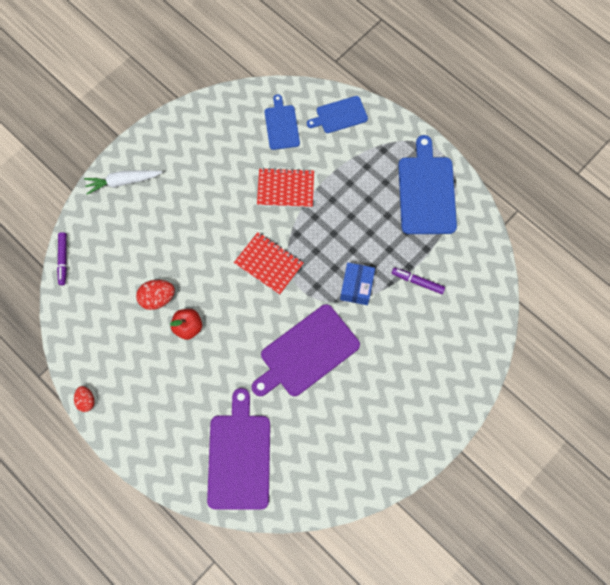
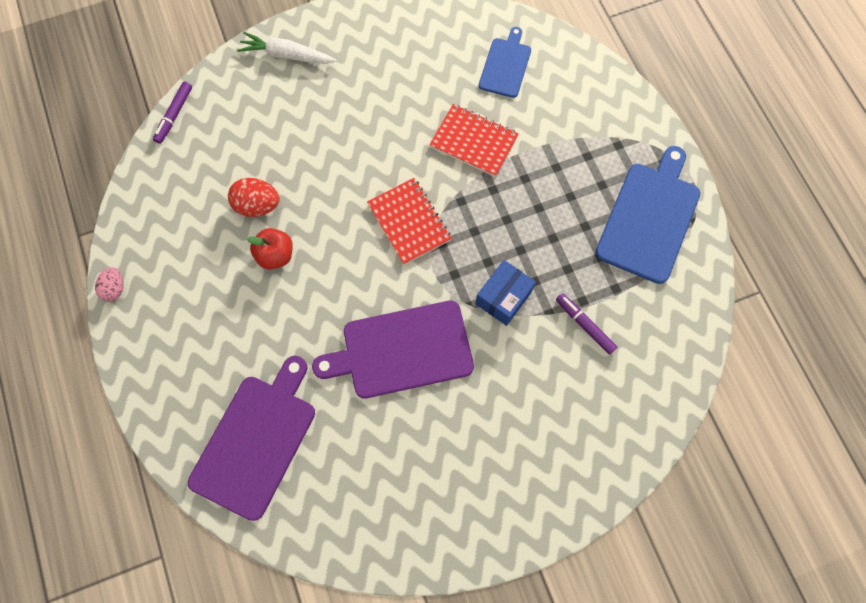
camera: 25 degrees right, 0 degrees up
(86, 400) = (115, 288): red egg -> pink egg
(339, 115) = (582, 82): blue cutting board -> none

